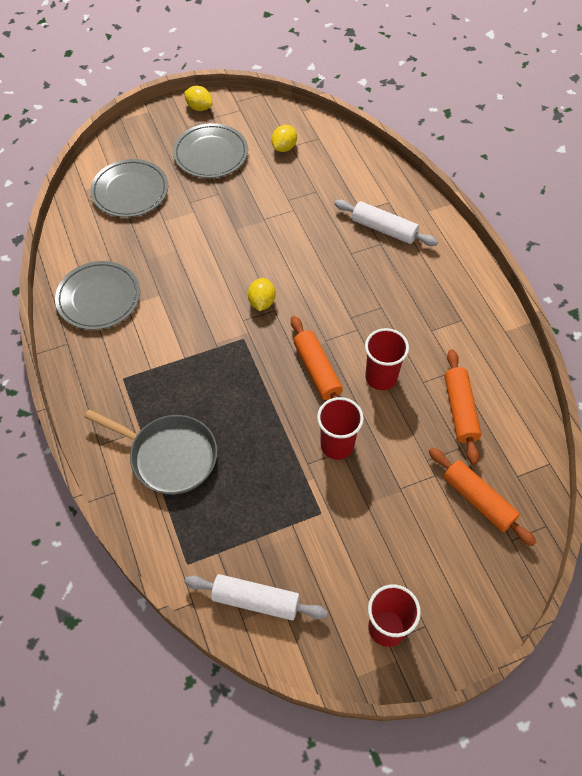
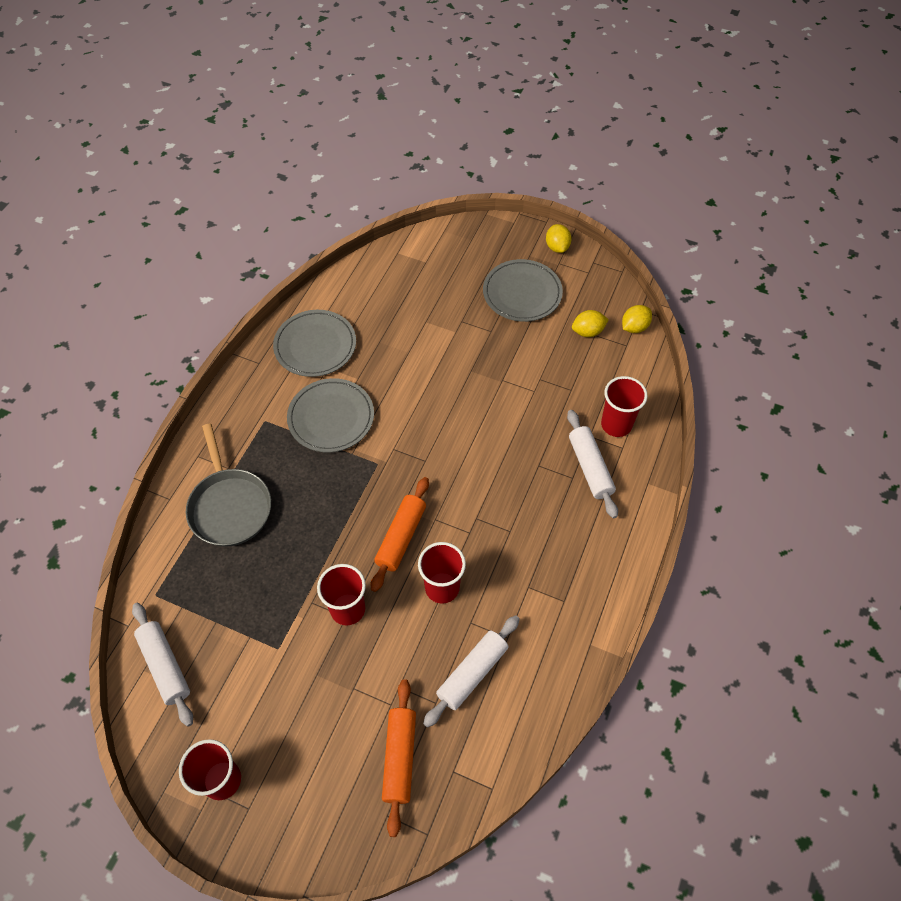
camera: 45 degrees right, 0 degrees up
(130, 191) = (428, 278): grey plate -> grey plate (331, 417)
(262, 302) = (423, 446): yellow lemon -> yellow lemon (634, 327)
(369, 191) = (616, 424): none -> red cup
(460, 410) = (472, 673): orange rolling pin -> white rolling pin

